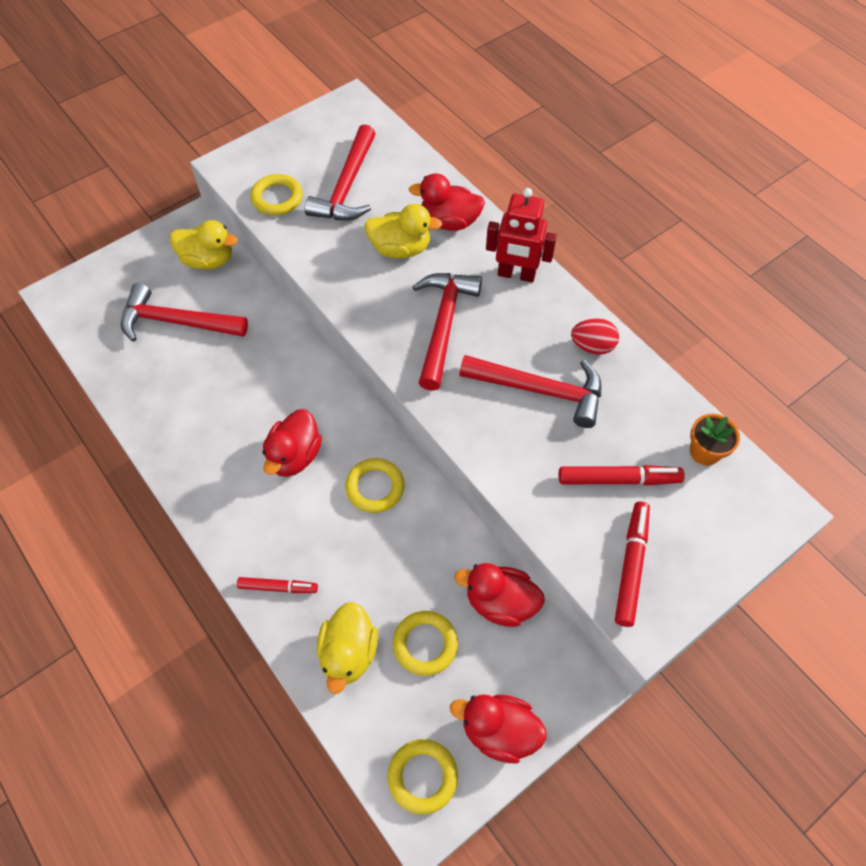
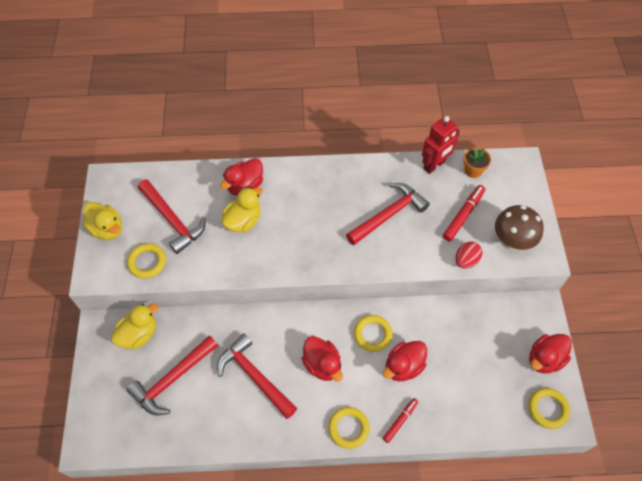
camera: 55 degrees left, 0 degrees up
(348, 653) = (461, 406): yellow duck -> yellow duck (107, 229)
(425, 644) = (479, 365): yellow ring -> yellow ring (348, 428)
(443, 325) = (313, 232): red hammer -> red hammer (254, 376)
(500, 602) = (479, 315): red duck -> red duck (403, 366)
(516, 275) = (308, 178): red robot -> red robot (434, 165)
(592, 346) = (380, 175): red egg -> red egg (466, 260)
(631, 566) = (512, 241): red marker -> brown mushroom

